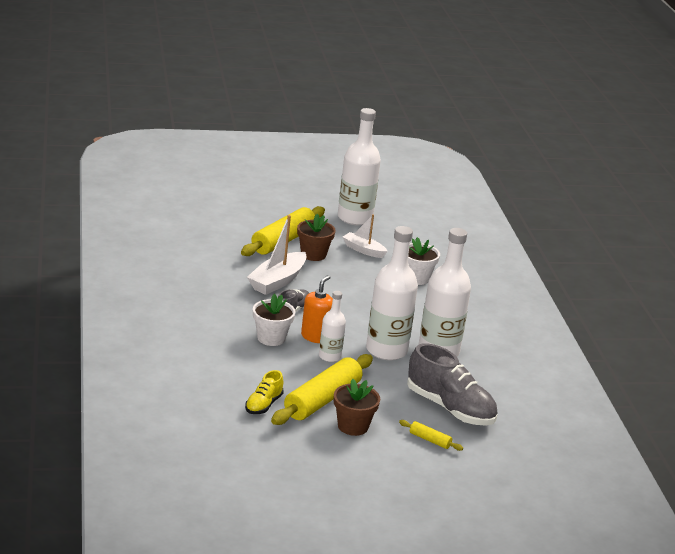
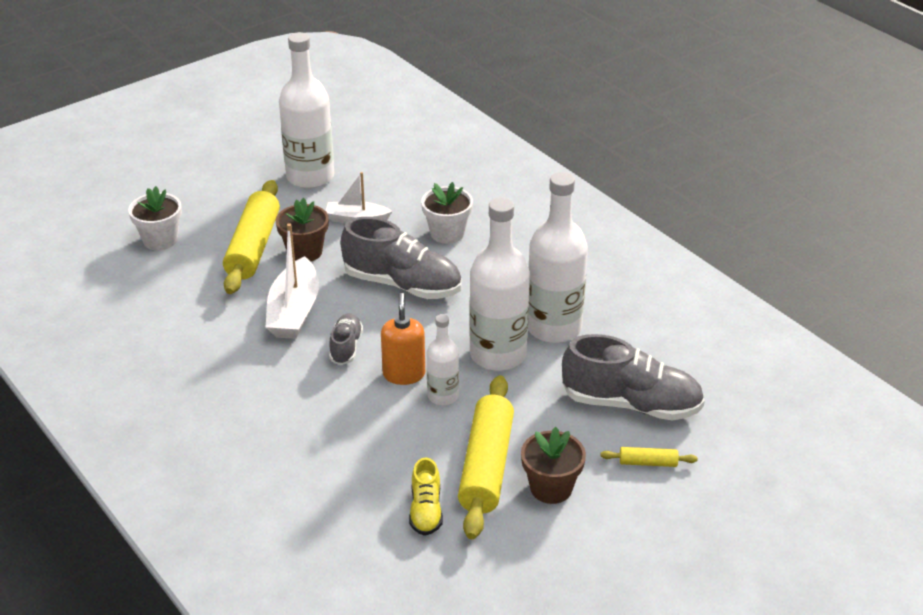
camera: 25 degrees left, 10 degrees up
(271, 338) = (354, 402): white flower pot -> white flower pot (160, 240)
(360, 293) = (402, 284): none -> grey shoe

